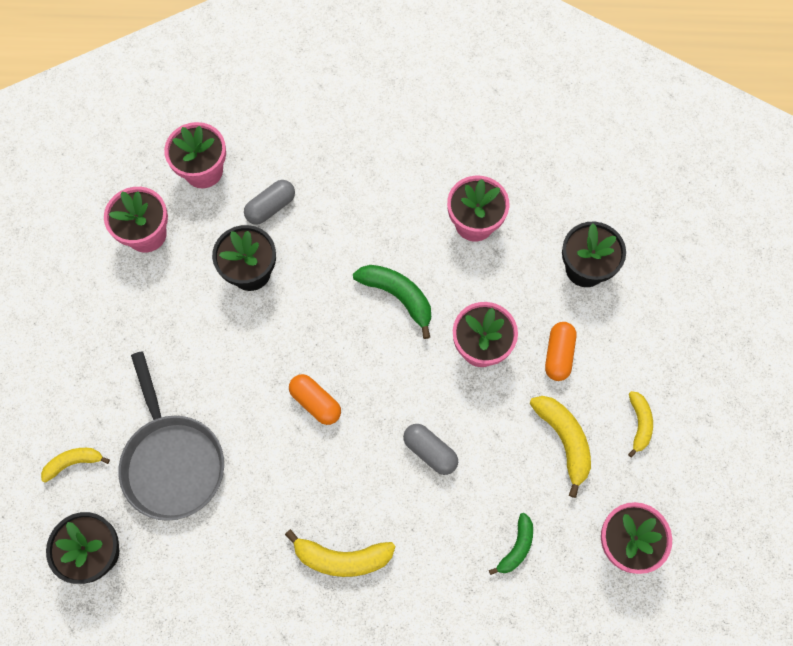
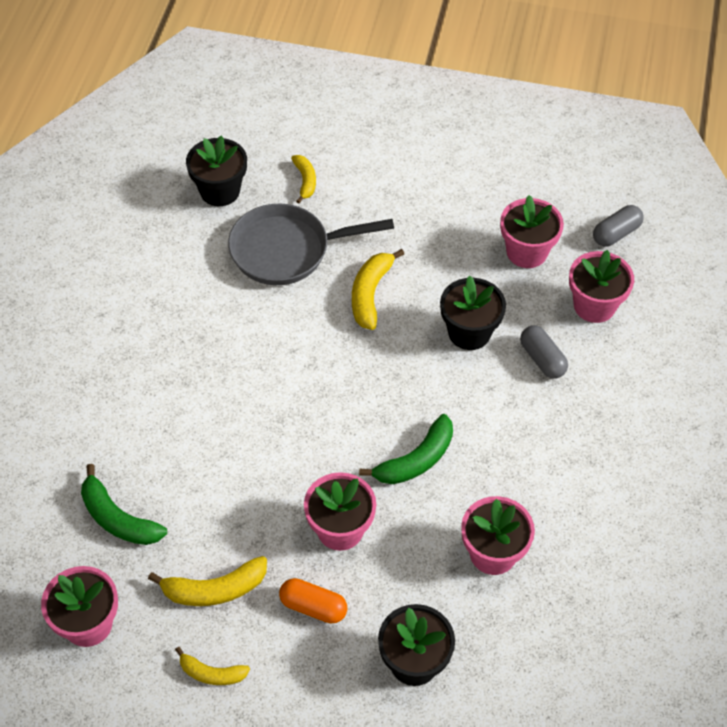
camera: 100 degrees right, 15 degrees down
(315, 402) = (315, 369): orange capsule -> none
(342, 558) = (156, 368): yellow banana -> yellow banana (370, 294)
(430, 451) = (238, 459): grey capsule -> grey capsule (616, 233)
(516, 547) = (118, 518): green banana -> green banana, size x1.57

